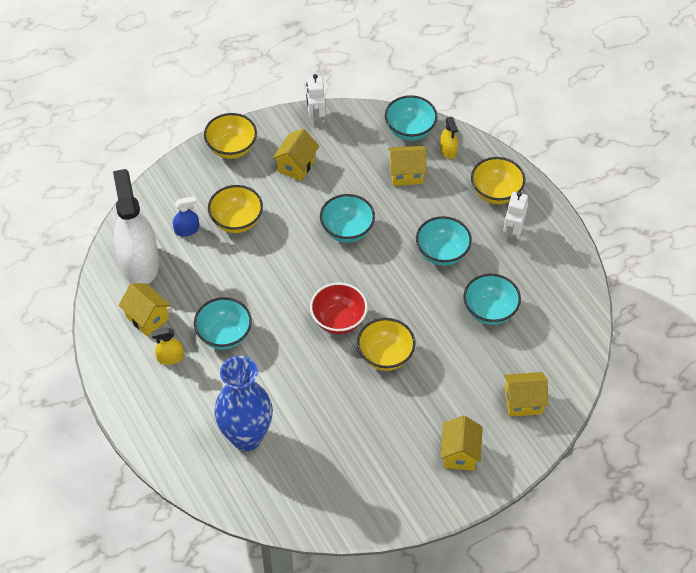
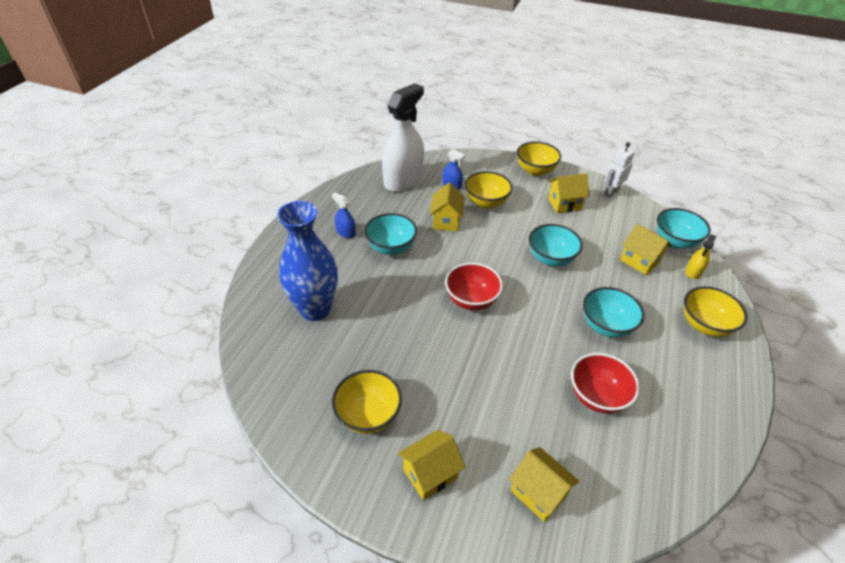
camera: 50 degrees right, 10 degrees down
(147, 318) = (366, 205): yellow house -> yellow house (446, 221)
(170, 357) = (346, 232): yellow spray bottle -> blue spray bottle
(385, 356) = (472, 349): yellow bowl -> yellow bowl (368, 415)
(490, 311) = (597, 396): turquoise bowl -> red bowl
(512, 234) = (686, 362): white robot -> none

